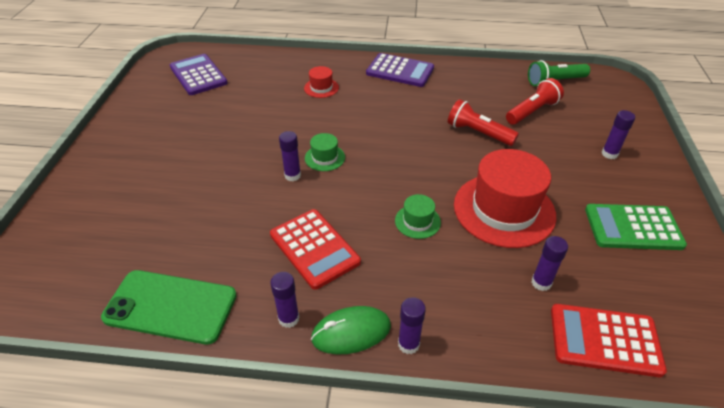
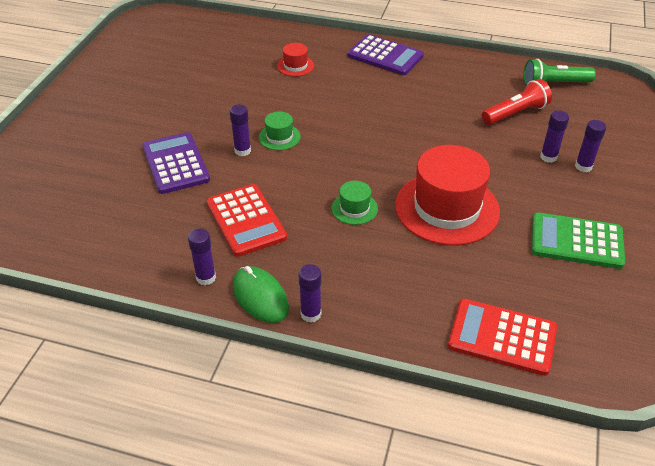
camera: 10 degrees right, 0 degrees up
(170, 307) = (102, 253): green phone -> none
(198, 75) = (172, 40): purple calculator -> purple calculator (176, 163)
(351, 332) = (260, 297): green mouse -> green mouse turned 60 degrees clockwise
(478, 133) = (448, 130): red flashlight -> none
(541, 283) = (459, 279): purple glue stick -> purple glue stick (548, 157)

